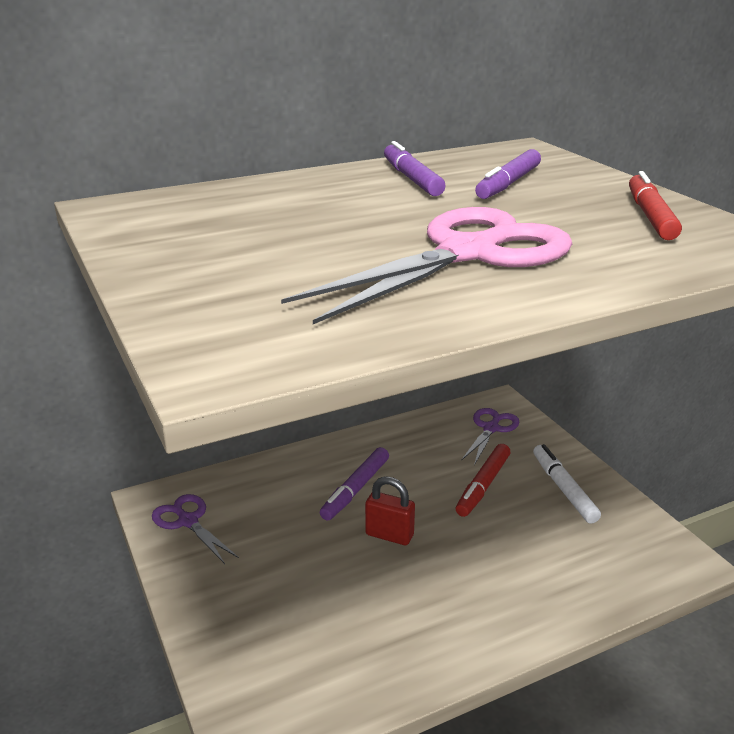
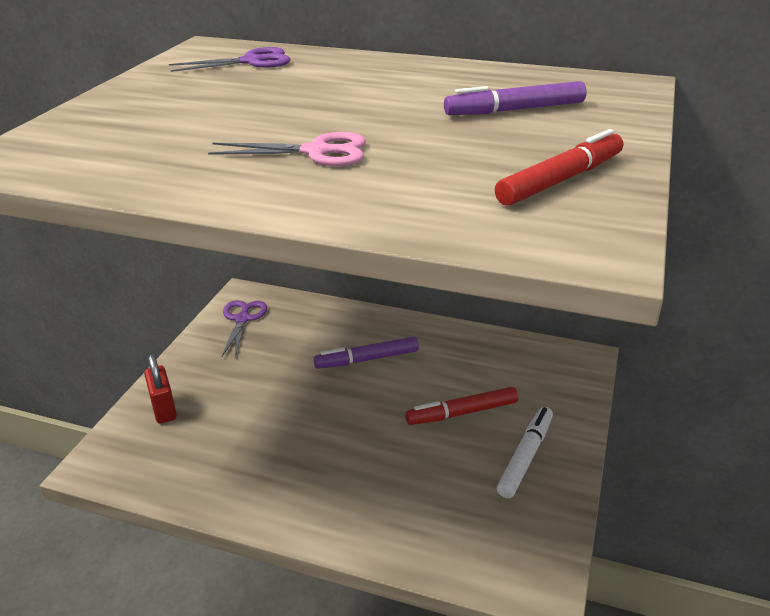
camera: 45 degrees right, 5 degrees up
(389, 535) = (341, 404): red padlock -> red padlock (164, 409)
(411, 179) = (446, 82): purple marker -> none
(468, 254) = (317, 152): pink scissors -> pink scissors, size x0.49
(491, 428) = (540, 374): purple scissors -> purple scissors (252, 61)

